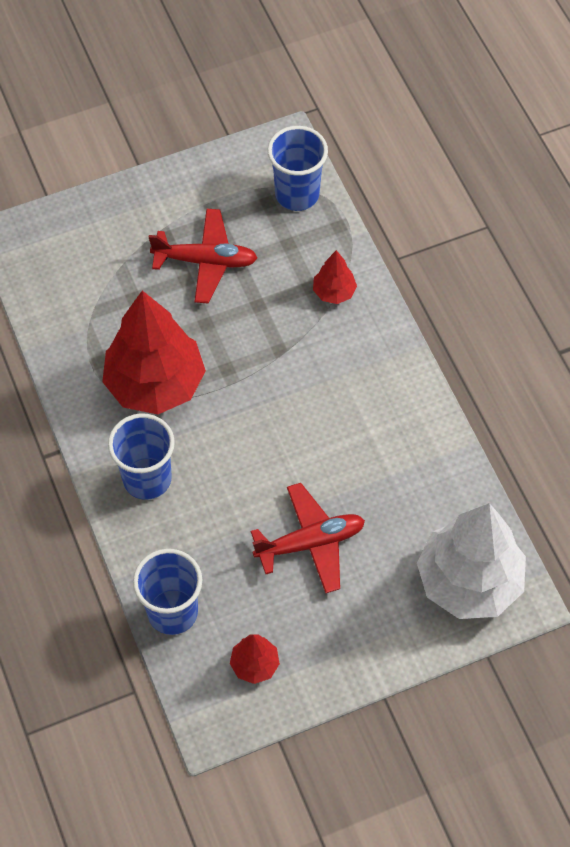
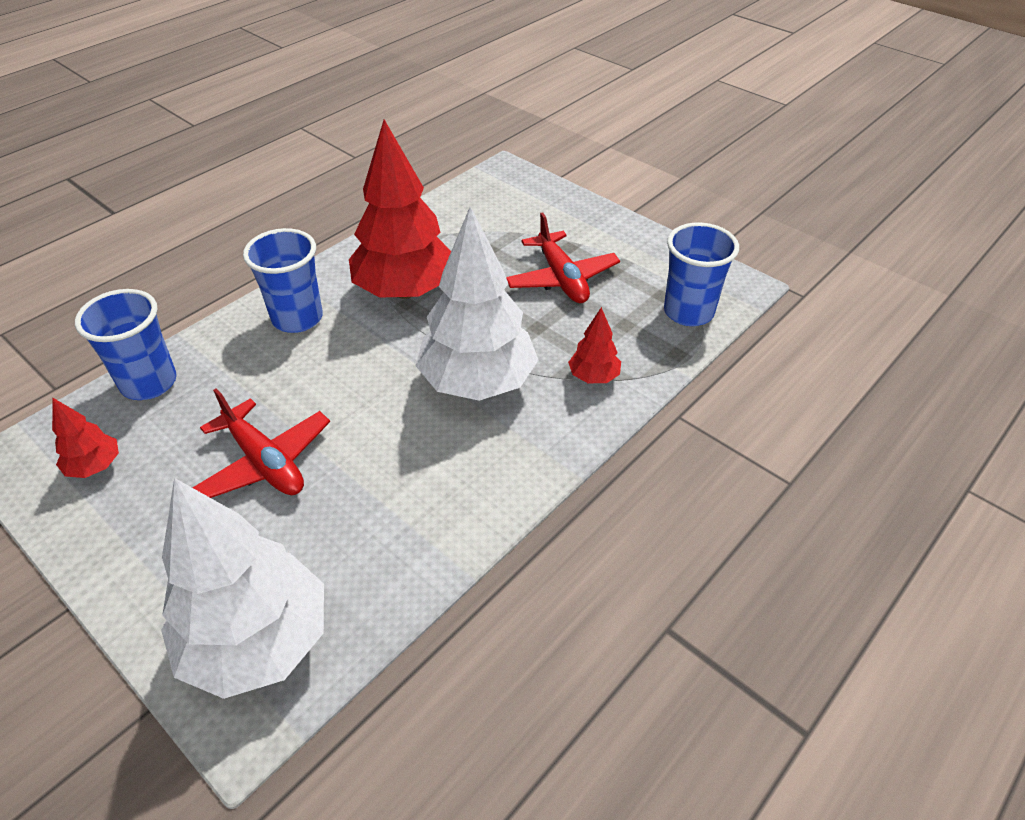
camera: 65 degrees right, 15 degrees down
(299, 372) = (477, 382): none -> white tree

